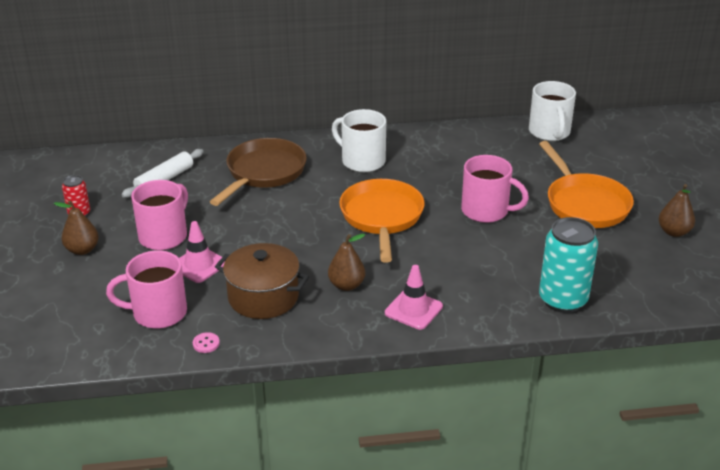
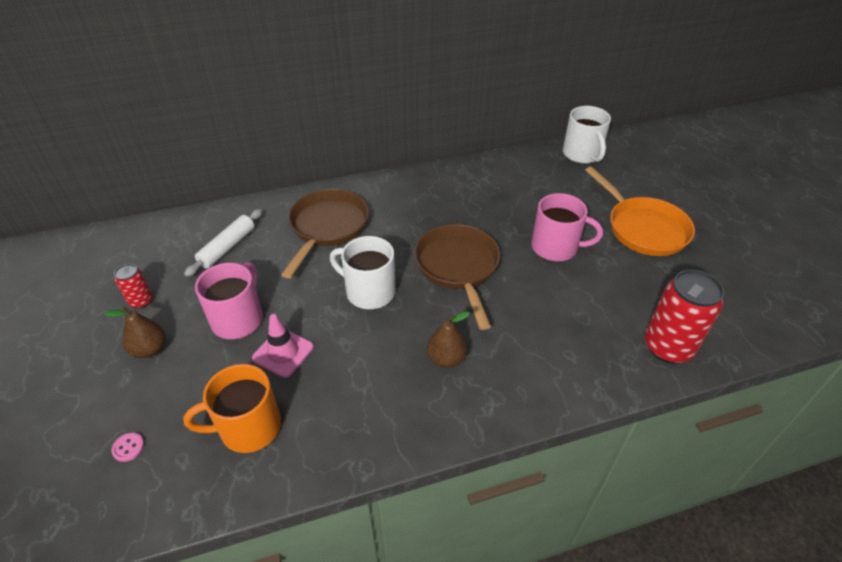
camera: 10 degrees left, 10 degrees up
(158, 313) = (248, 427): pink mug -> orange mug
(206, 343) = (311, 465): pink button -> pink button (128, 448)
(263, 297) = (362, 387): brown pot -> none
(362, 161) = (420, 203): white mug -> white mug (369, 291)
(382, 217) = (458, 267): orange pan -> brown pan
(413, 310) = (525, 382): pink traffic cone -> none
(563, 300) = (668, 347): turquoise can -> red can
(674, 232) = (735, 250): brown pear -> none

